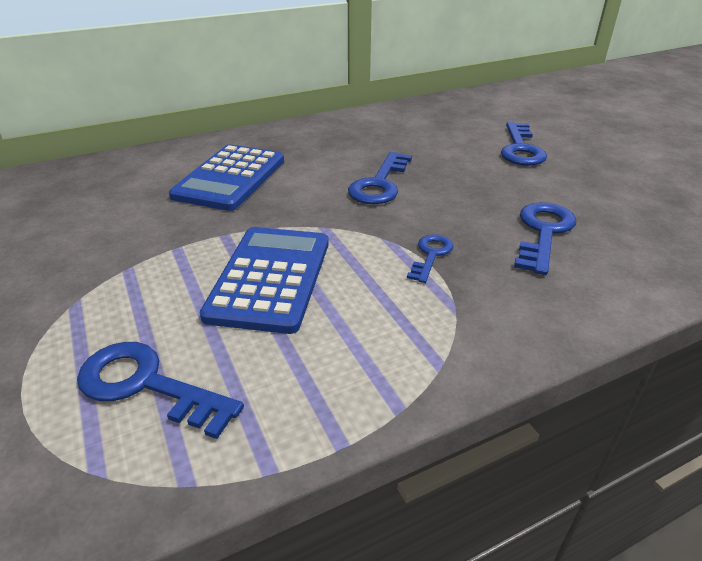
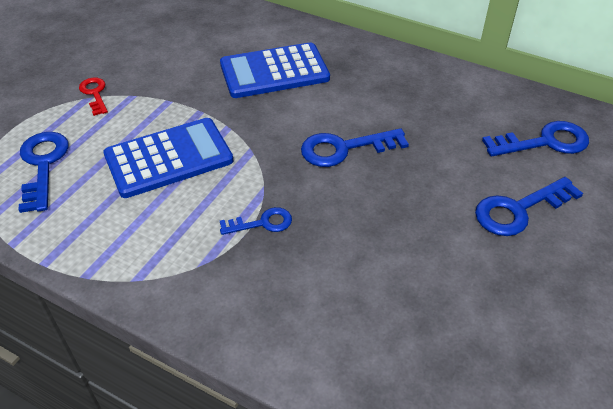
camera: 55 degrees right, 10 degrees up
(77, 295) = (94, 94): none -> red key
(543, 233) = (358, 279): blue key -> blue key (544, 142)

